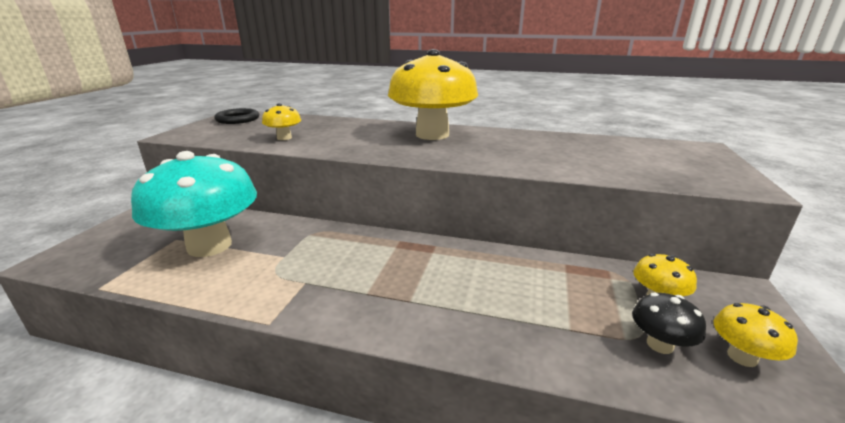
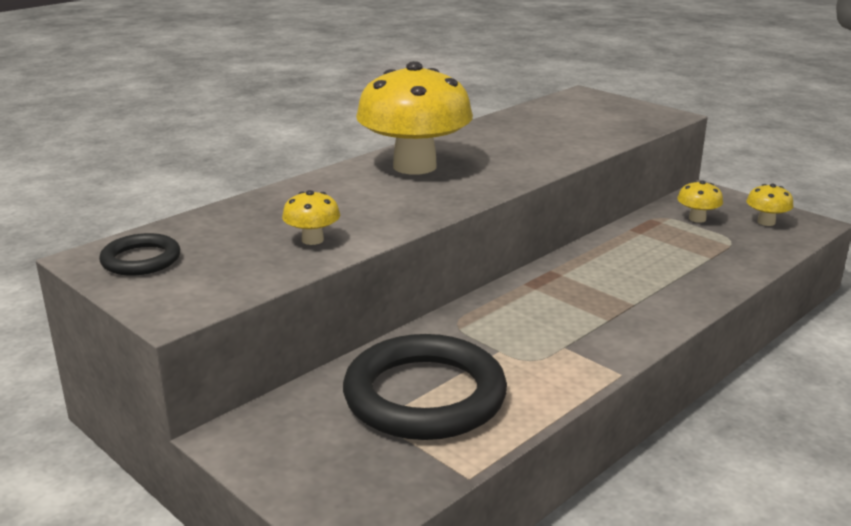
camera: 60 degrees left, 0 degrees up
(209, 246) = (424, 395): turquoise mushroom -> black ring
(659, 344) = (742, 238): black mushroom -> none

